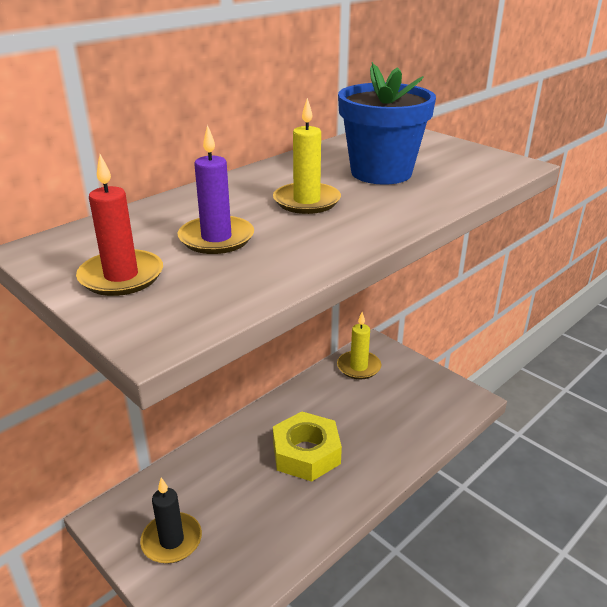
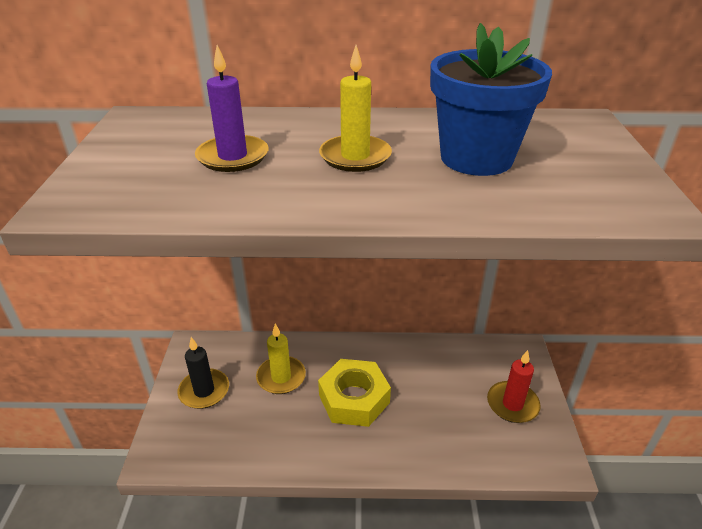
camera: 45 degrees right, 5 degrees up
(121, 276) = (130, 156): red candle -> red candle (512, 404)
(358, 367) = (483, 359): yellow candle -> yellow candle (281, 377)

